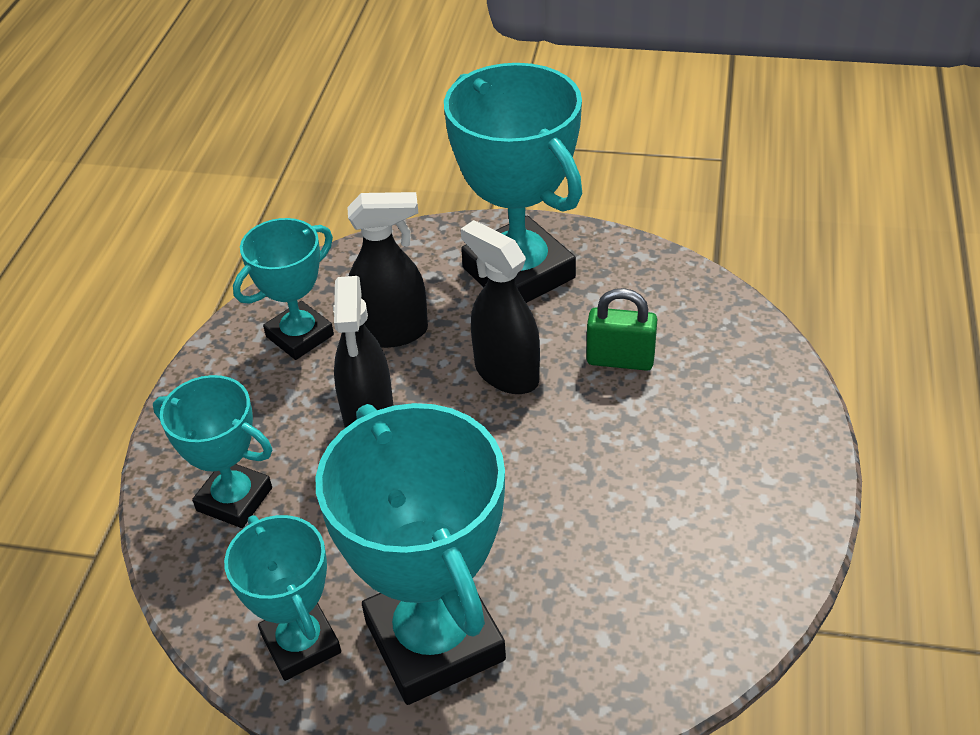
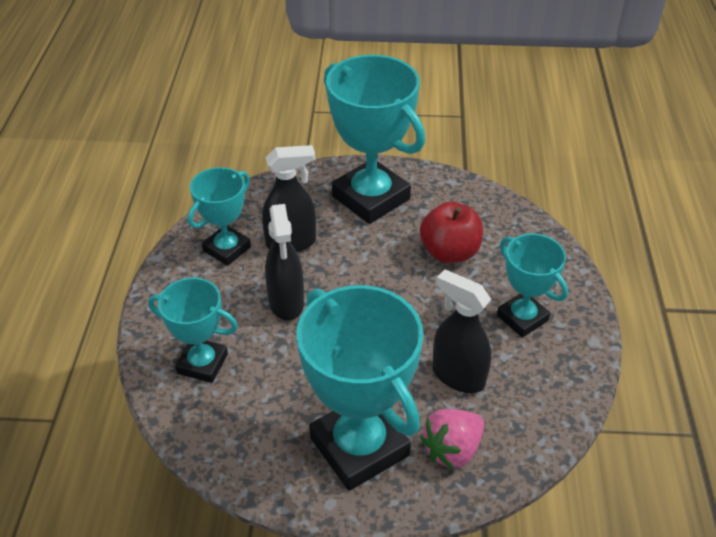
camera: 10 degrees left, 0 degrees up
(301, 643) = (268, 457): turquoise trophy -> turquoise trophy (522, 318)
(506, 373) = (375, 266): black spray bottle -> black spray bottle (458, 375)
(571, 657) = (452, 449): none -> pink strawberry
(620, 360) = (449, 252): green padlock -> red apple

